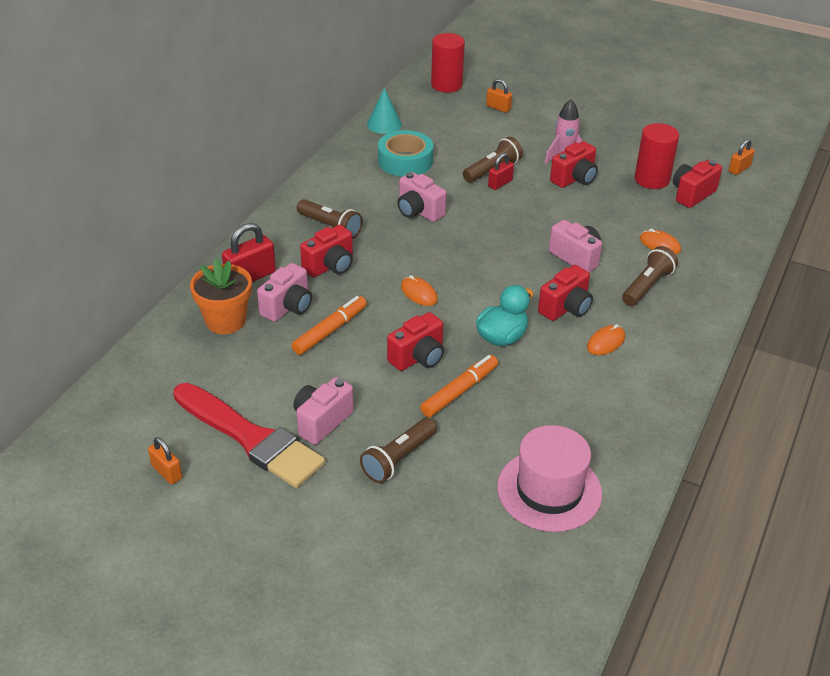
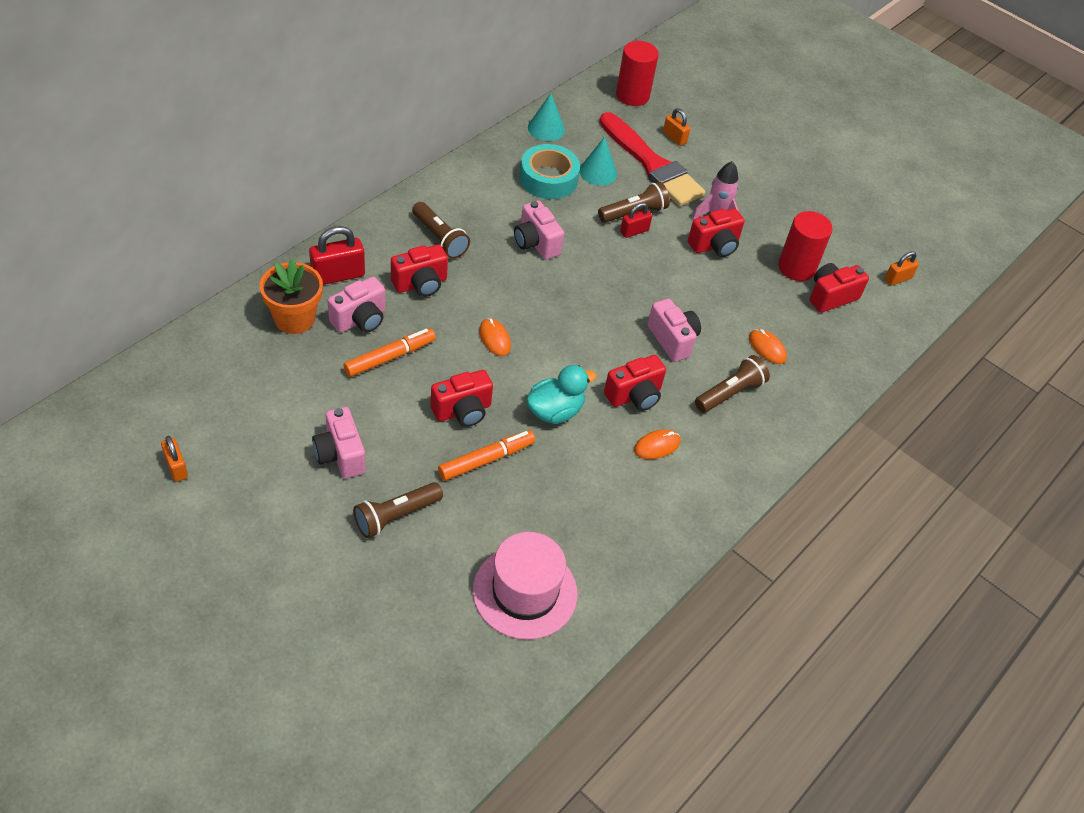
camera: 10 degrees right, 10 degrees up
(250, 438) = (266, 453): red brush -> red brush (651, 164)
(321, 421) = (340, 455): pink camera -> pink camera turned 75 degrees counterclockwise
(446, 147) = (598, 172): none -> turquoise cone

